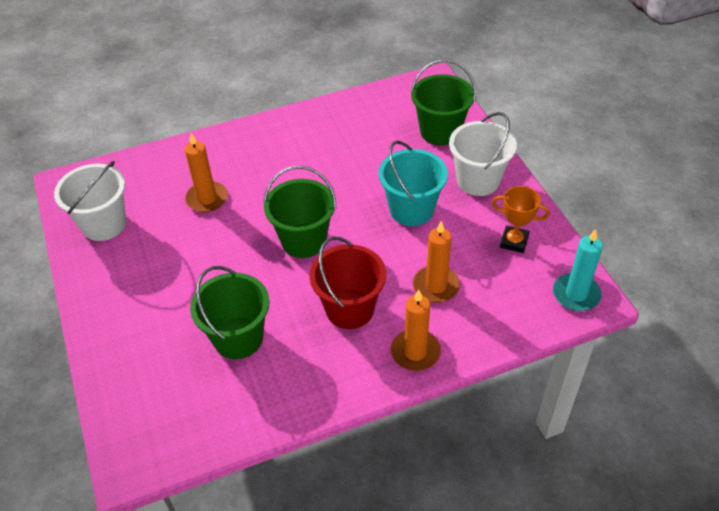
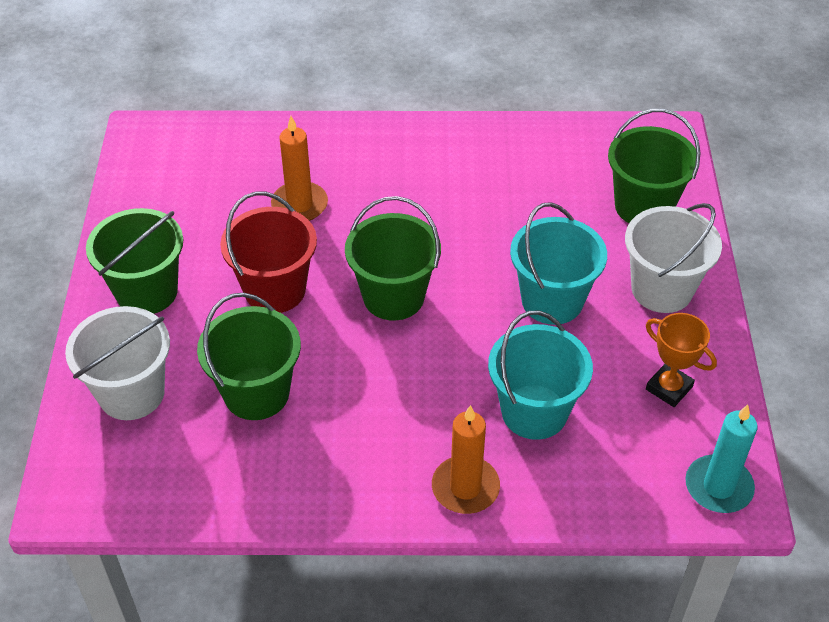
camera: 20 degrees right, 0 degrees up
(104, 224) = (164, 199): white bucket -> white bucket (131, 393)
(122, 293) = (147, 292): none -> green bucket
(349, 309) = (409, 404): red bucket -> red bucket (275, 290)
(436, 286) = (534, 412): orange candle -> turquoise bucket

